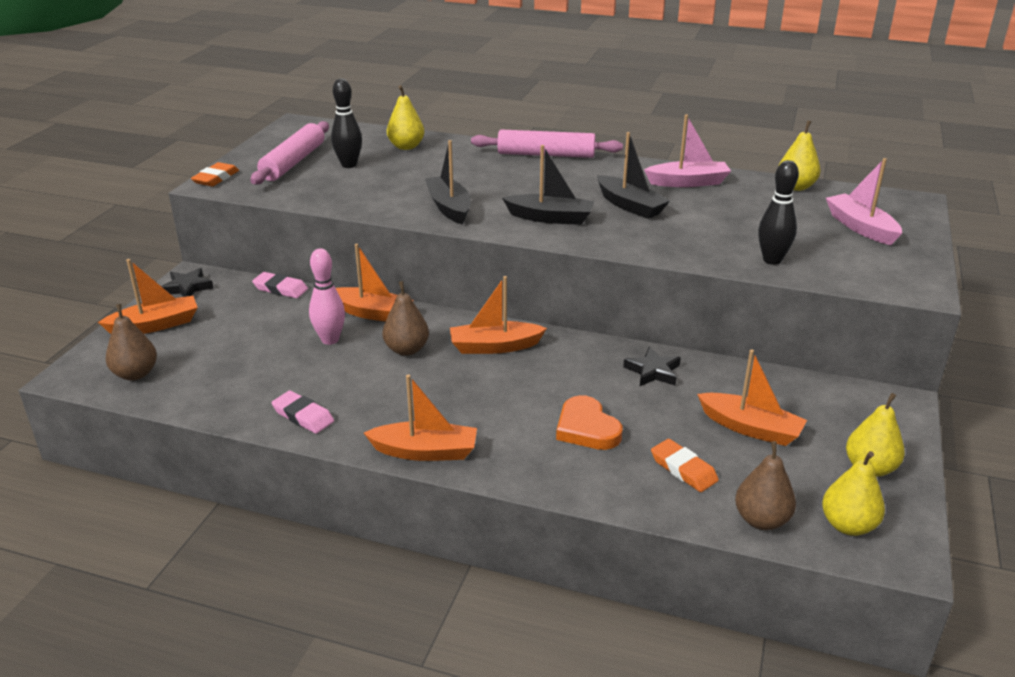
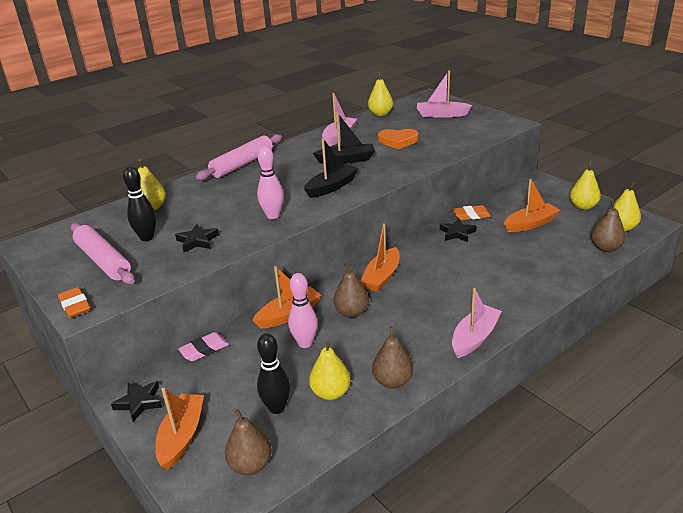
camera: 55 degrees left, 0 degrees up
(260, 383) = (331, 393): none -> yellow pear
(303, 416) = (392, 381): pink eraser -> brown pear
(363, 189) = (197, 241): none -> black star
(425, 451) = (474, 338): orange boat -> pink boat
(449, 207) = (273, 216): black boat -> pink bowling pin
(587, 428) = (494, 272): orange heart -> orange heart (398, 141)
(683, 469) = (552, 255): orange eraser -> orange eraser (471, 215)
(772, 260) = (452, 144): black bowling pin -> black bowling pin (277, 408)

